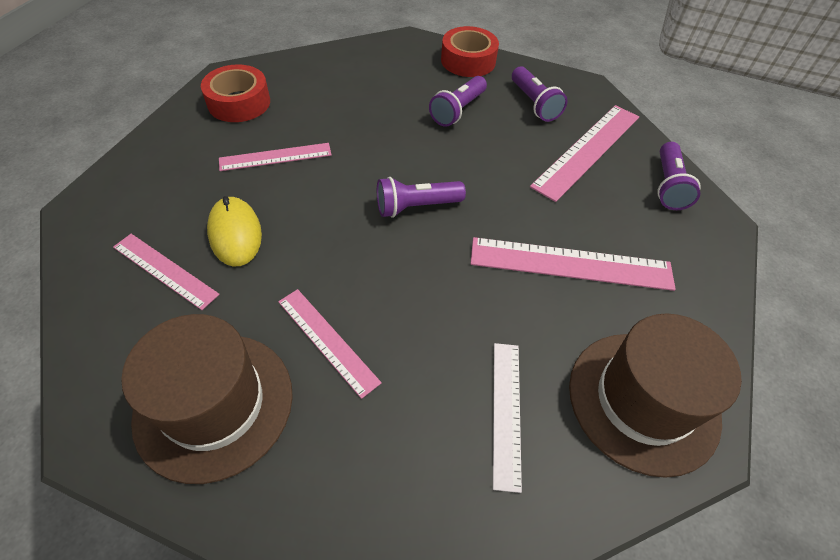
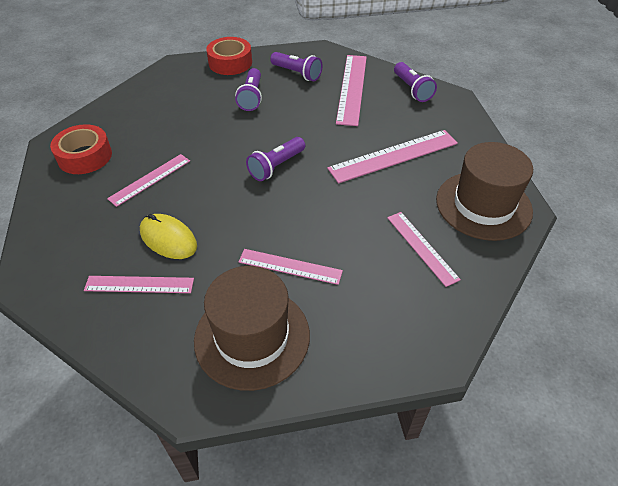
camera: 30 degrees left, 5 degrees down
(506, 412) = (422, 247): white ruler -> pink ruler

